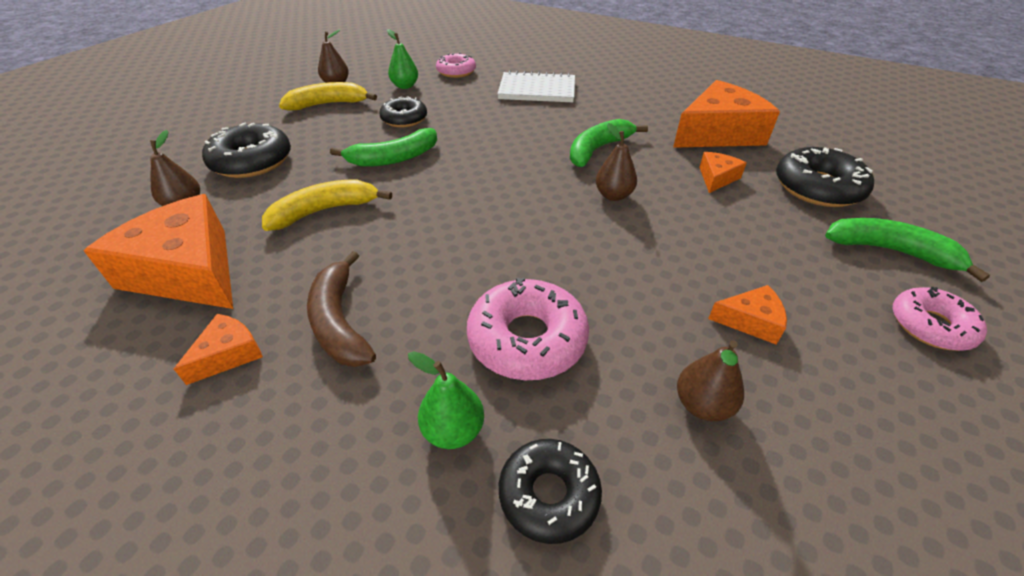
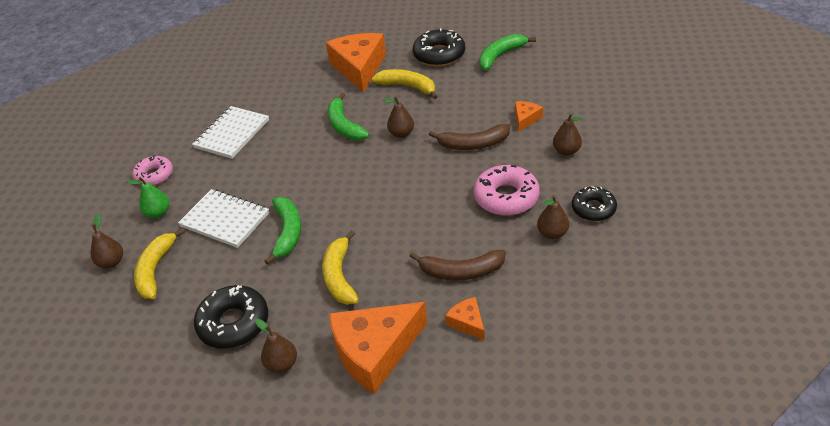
camera: 65 degrees left, 0 degrees up
(404, 119) = (225, 220): black donut -> white notebook
(453, 430) = (552, 233): green pear -> brown pear
(637, 270) = (473, 144): none -> brown banana
(716, 178) = (408, 87): orange cheese -> yellow banana
(930, 326) = (550, 69): pink donut -> none

